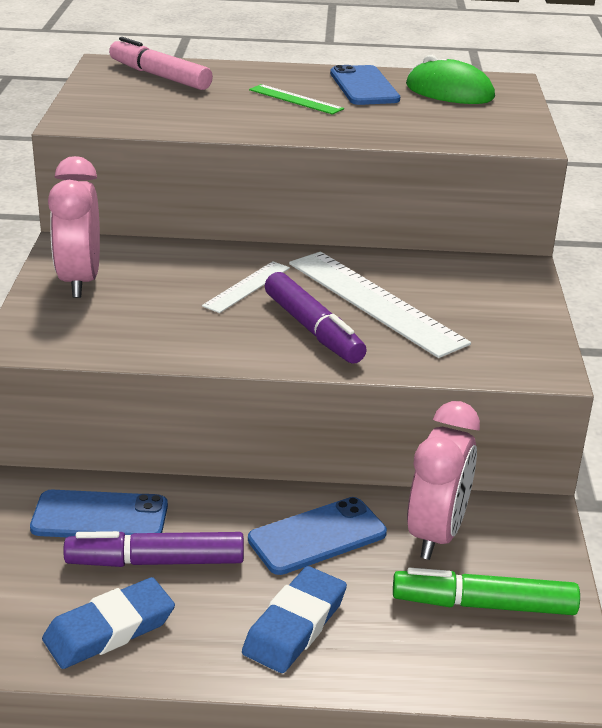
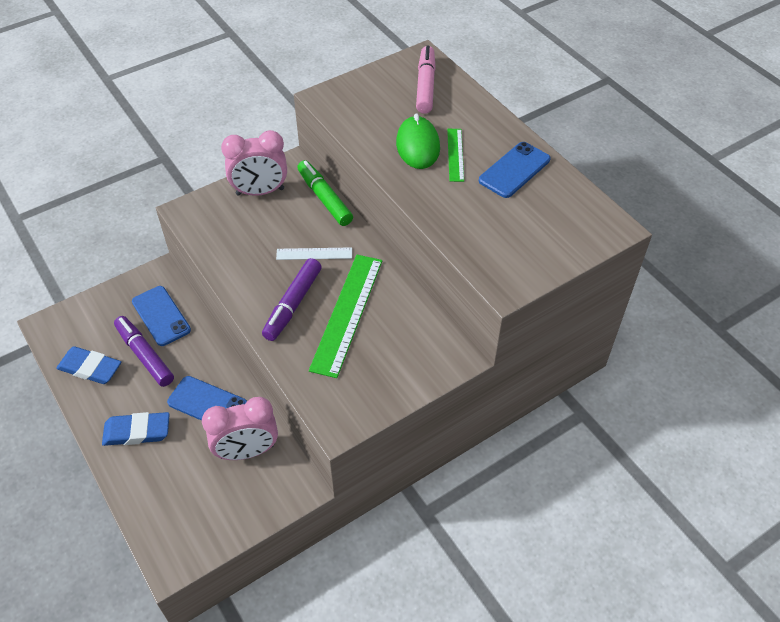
camera: 55 degrees right, 20 degrees up
(80, 281) = (260, 192): pink clock -> pink clock turned 150 degrees counterclockwise
(375, 302) = (347, 313): white ruler -> green ruler
(449, 92) = (554, 211): green mouse -> green mouse (417, 146)
(484, 605) = (204, 499): green marker -> green marker (324, 198)

